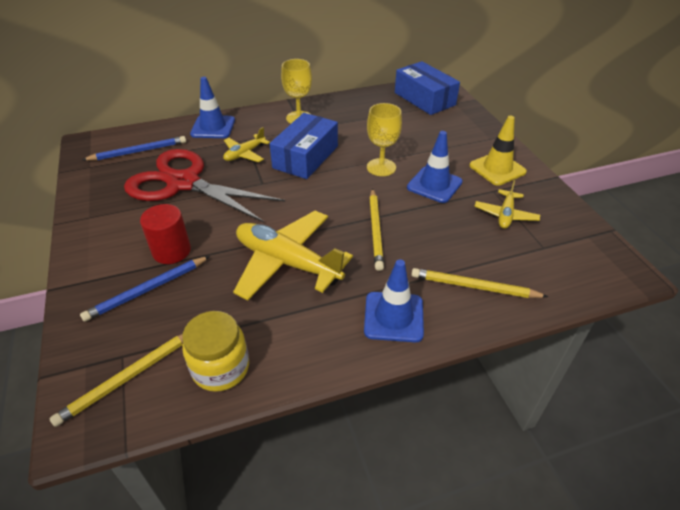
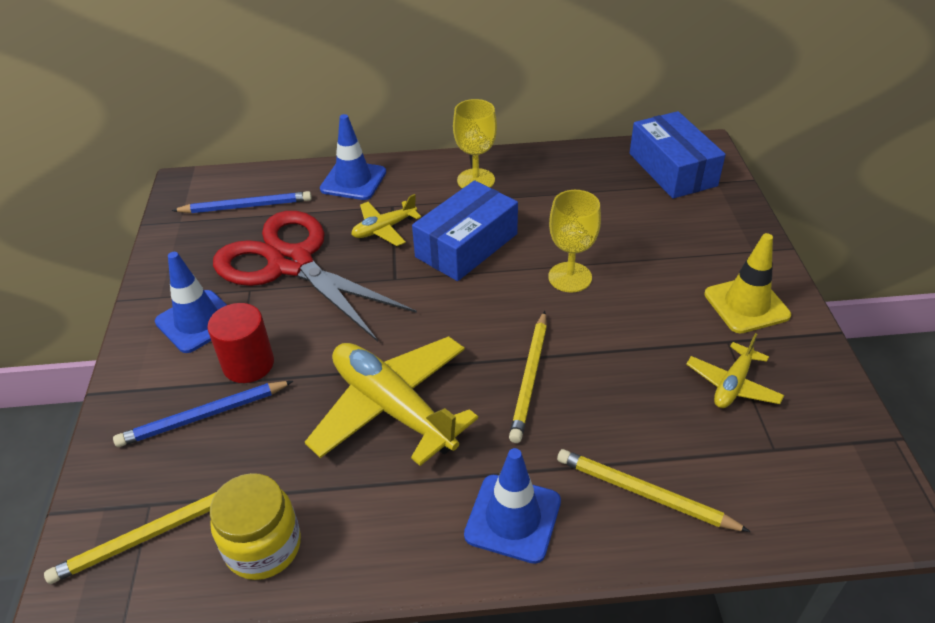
camera: 15 degrees right, 0 degrees up
(434, 185) = (640, 318): blue traffic cone -> blue traffic cone (197, 321)

